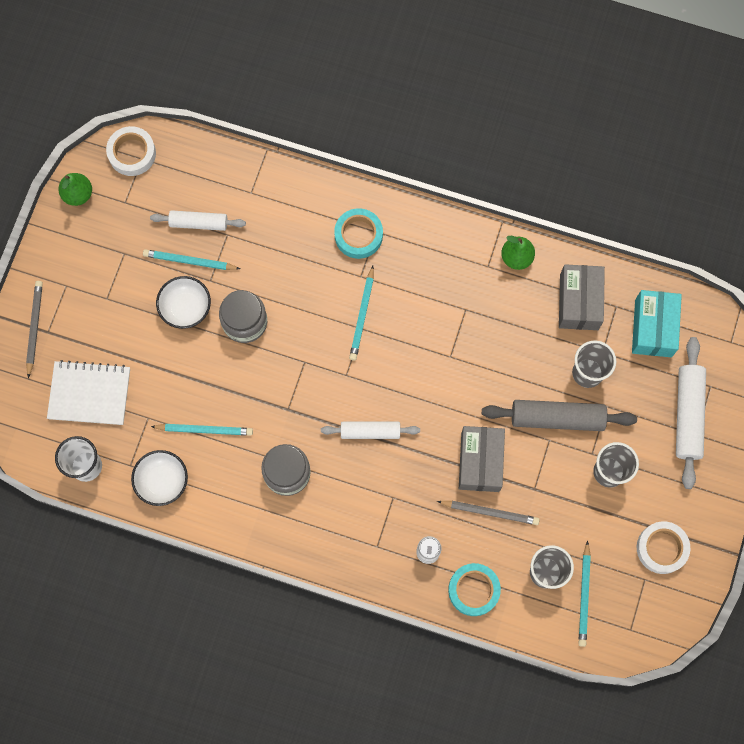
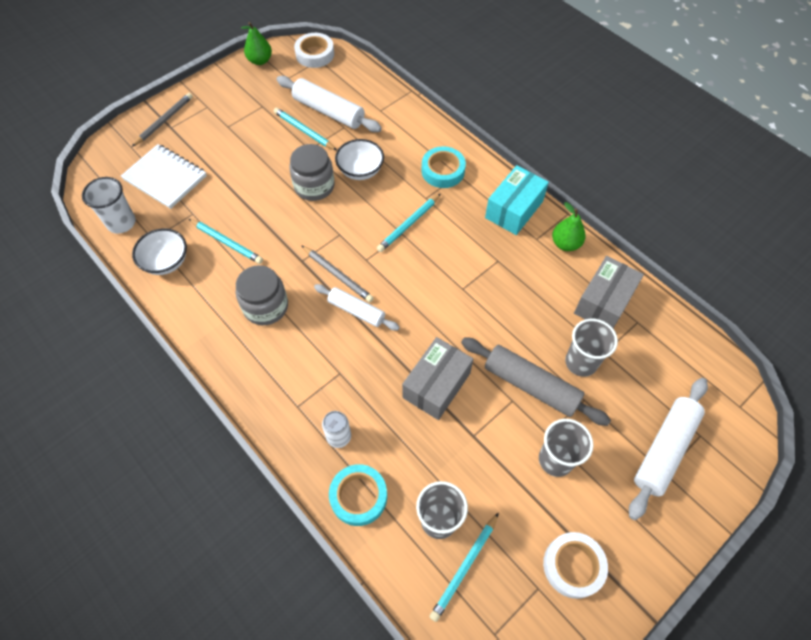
camera: 30 degrees right, 15 degrees down
(186, 308) = (278, 157): white bowl -> white bowl (360, 170)
(199, 223) = (329, 111): white rolling pin -> white rolling pin, size x1.56
(490, 512) = (418, 433): grey pencil -> grey pencil (338, 275)
(653, 328) = (665, 356): turquoise box -> turquoise box (514, 209)

